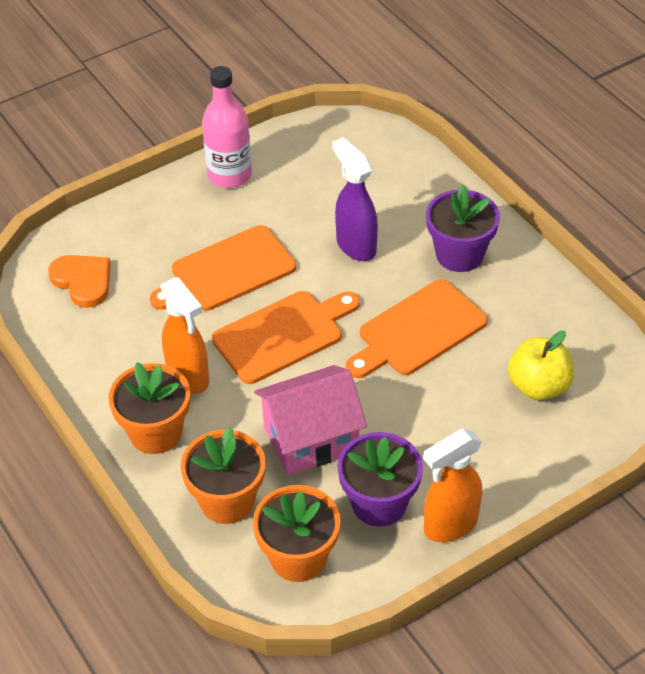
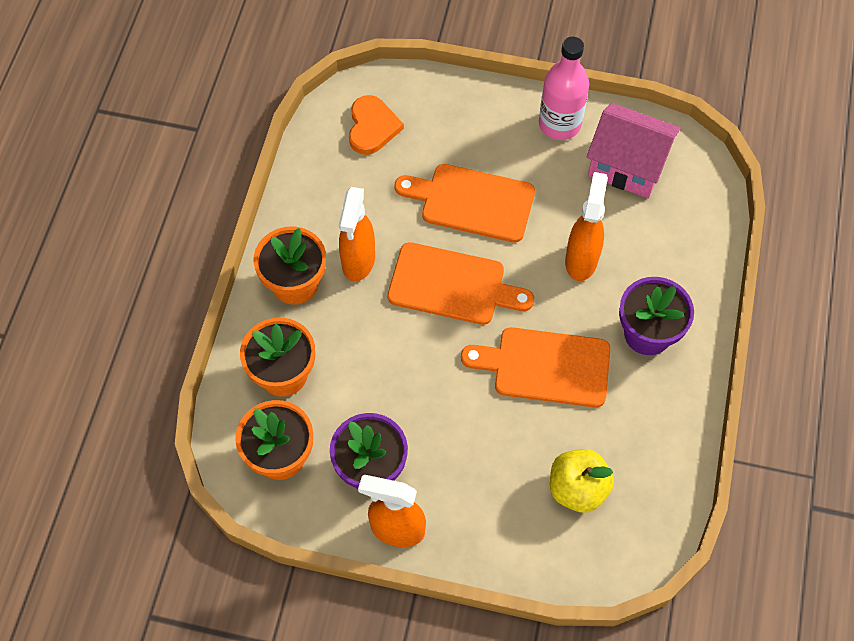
camera: 45 degrees right, 15 degrees up
(311, 439) = (382, 380): pink house -> pink house (627, 165)
(355, 246) = (581, 259): purple spray bottle -> orange spray bottle

